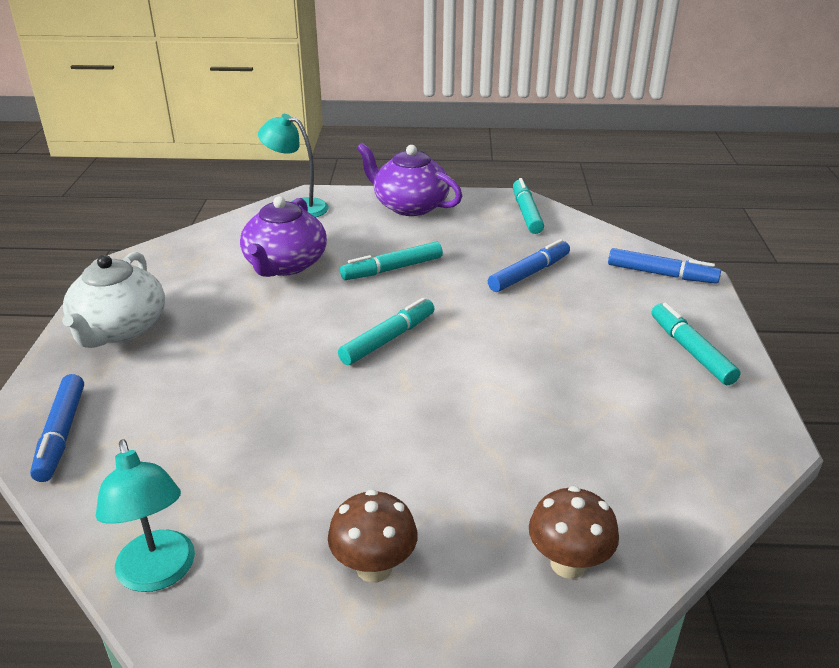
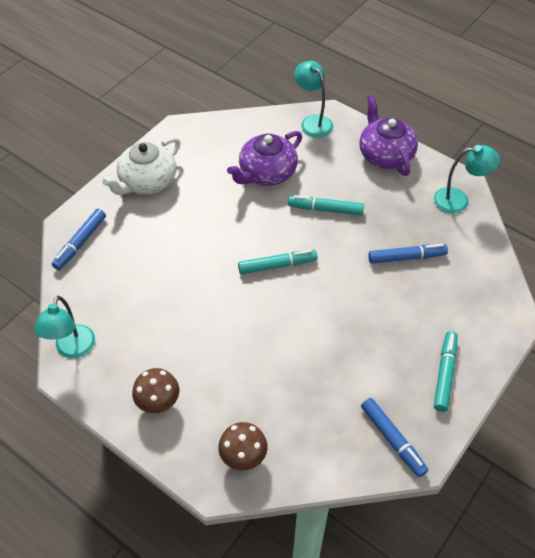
camera: 35 degrees right, 20 degrees up
(526, 213) = (458, 200): turquoise marker -> turquoise lamp
(661, 274) = (494, 304): blue marker -> blue marker (392, 440)

